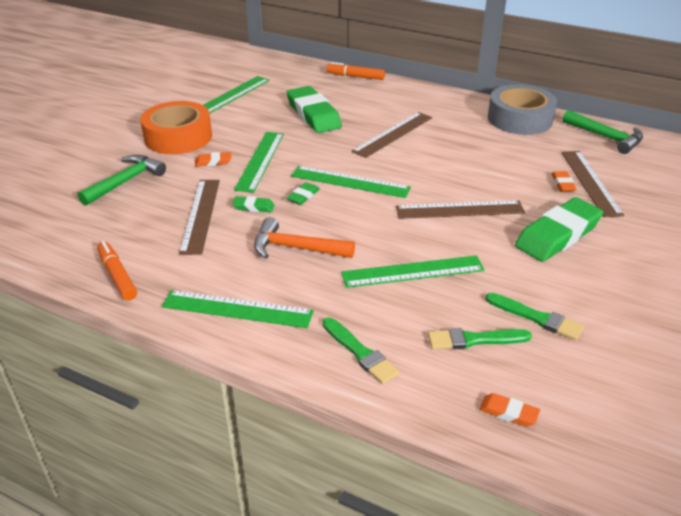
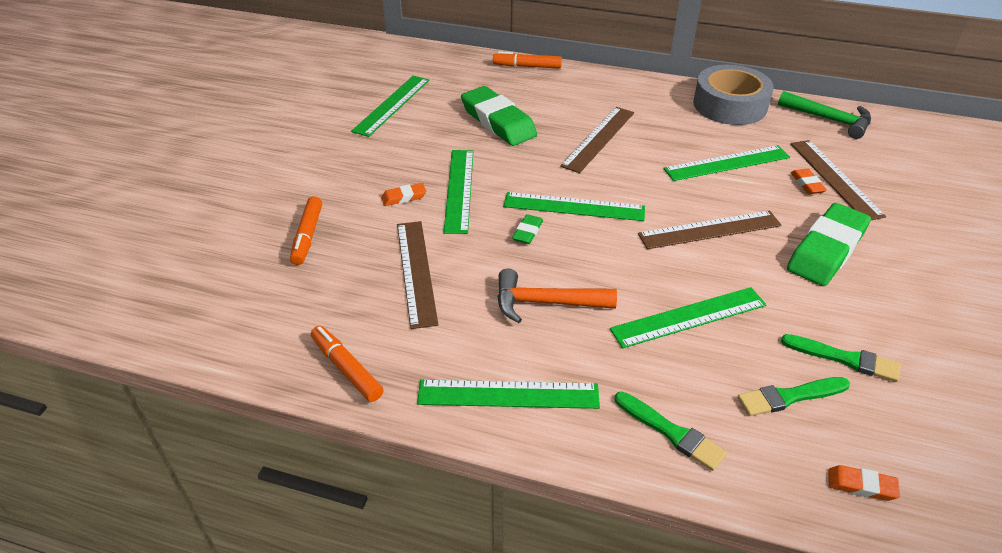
camera: 10 degrees left, 5 degrees up
(126, 181) = (307, 236): green hammer -> orange marker
(178, 137) = (349, 168): orange tape -> none
(253, 207) = (475, 253): green eraser -> none
(497, 162) = (727, 163): none -> green ruler

